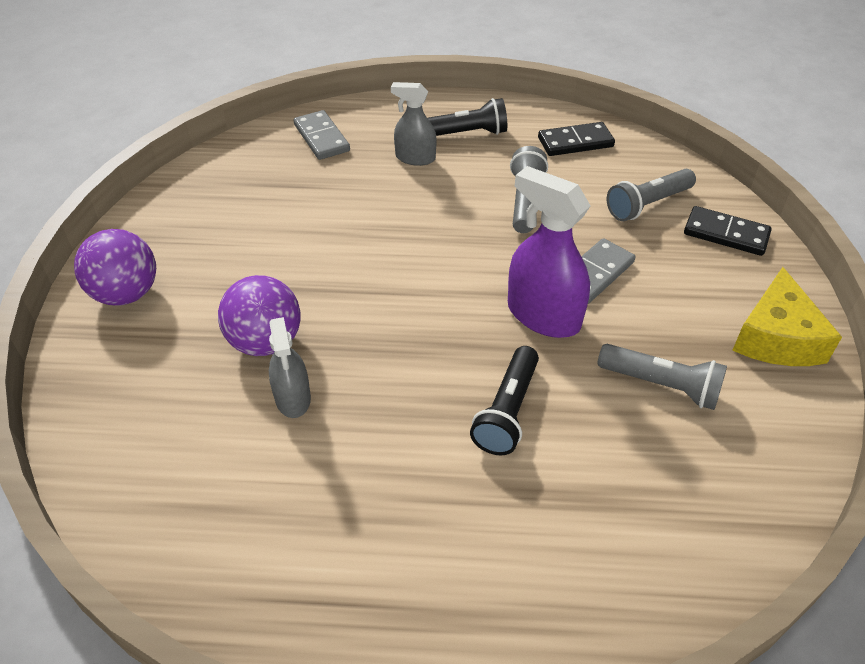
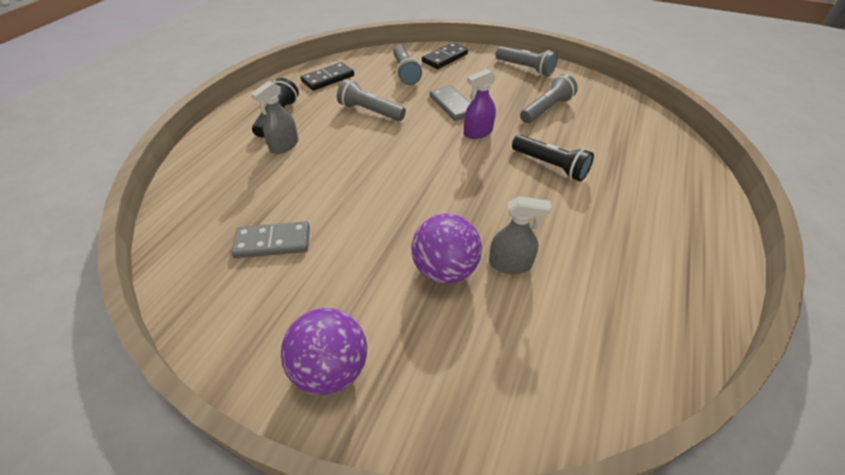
camera: 70 degrees left, 0 degrees up
(322, 138) = (210, 189): grey domino -> grey domino (273, 242)
(543, 315) = (478, 132): purple spray bottle -> purple spray bottle, size x0.61
(575, 142) = (328, 79): black domino -> black domino turned 45 degrees clockwise
(776, 337) = (525, 68): yellow cheese -> grey flashlight

